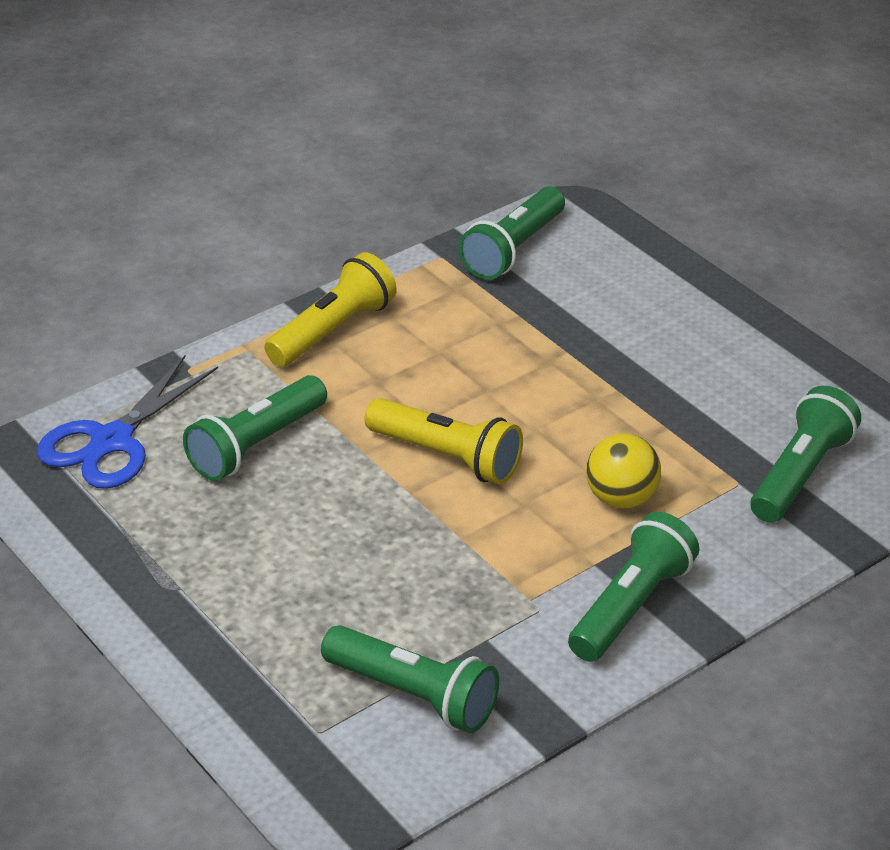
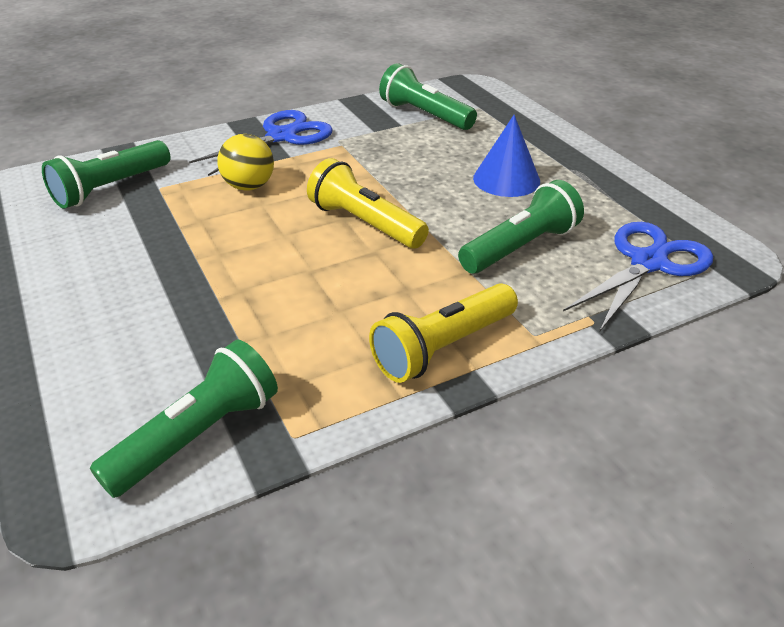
camera: 170 degrees left, 0 degrees up
(271, 554) = (506, 179): none -> blue cone
(631, 607) = (282, 136): green flashlight -> blue scissors

